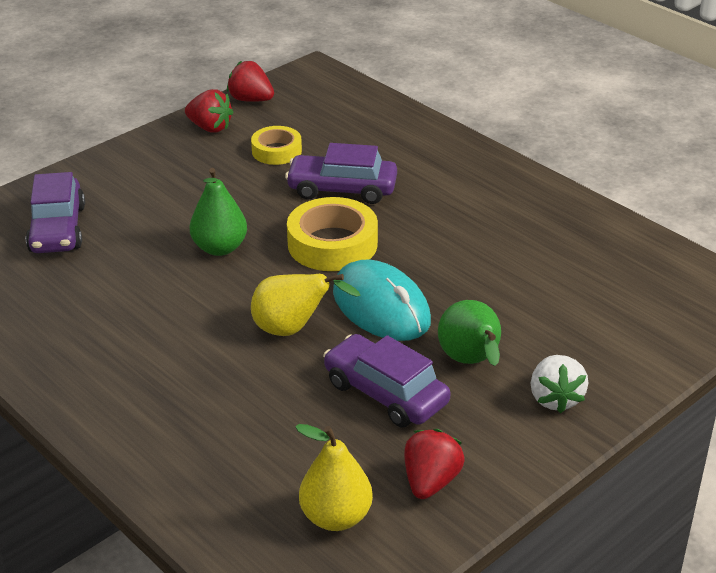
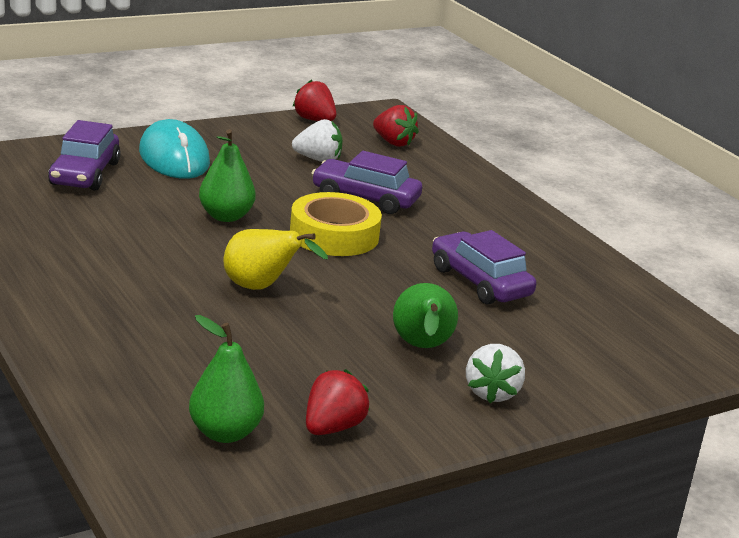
camera: 10 degrees right, 10 degrees down
(210, 128) = (265, 132): red strawberry -> red strawberry (393, 142)
(276, 151) = (318, 160): yellow tape -> white strawberry
(336, 517) = (225, 433): yellow pear -> green pear
(381, 307) = (355, 289): turquoise mouse -> turquoise mouse (174, 157)
(385, 393) = (324, 352): purple car -> purple car (480, 282)

